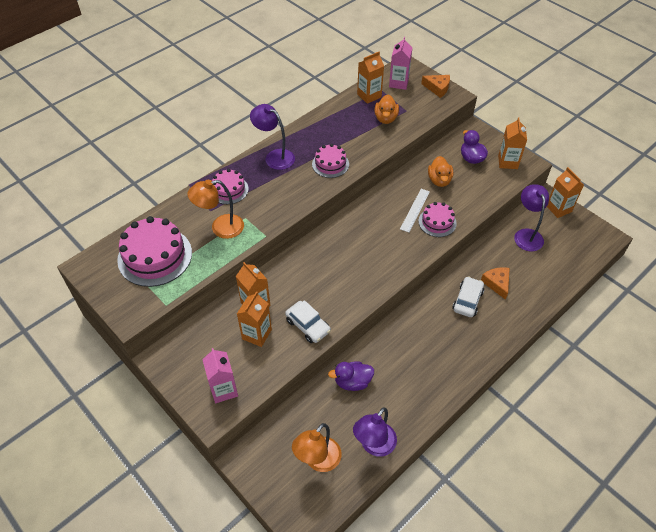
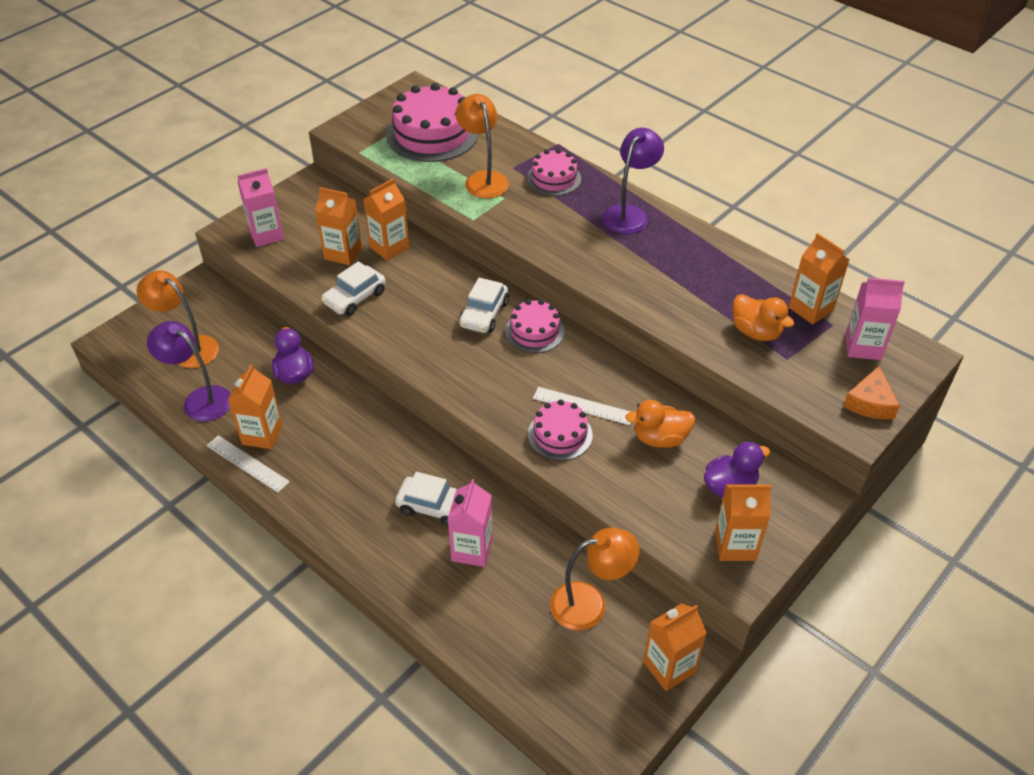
camera: 85 degrees right, 5 degrees down
(330, 164) = (626, 272): pink cake -> pink cake (534, 331)
(333, 252) = (484, 314): none -> white car
(386, 118) = (756, 332): orange duck -> orange duck turned 135 degrees counterclockwise
(410, 400) = (262, 435): none -> orange carton
(435, 408) = (247, 463): none -> white ruler
(497, 283) = (472, 549): orange cheese -> pink carton
(526, 235) = (590, 603): purple lamp -> orange lamp

